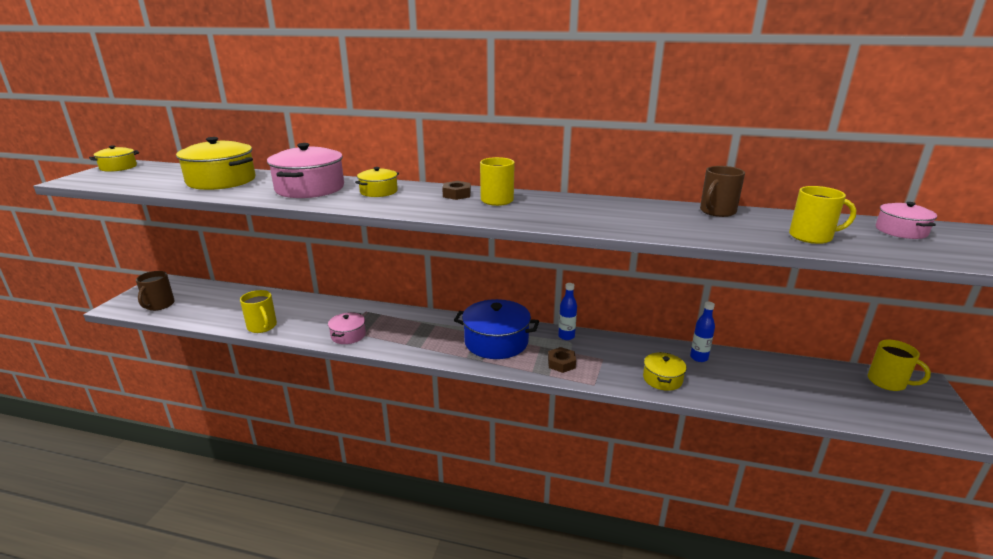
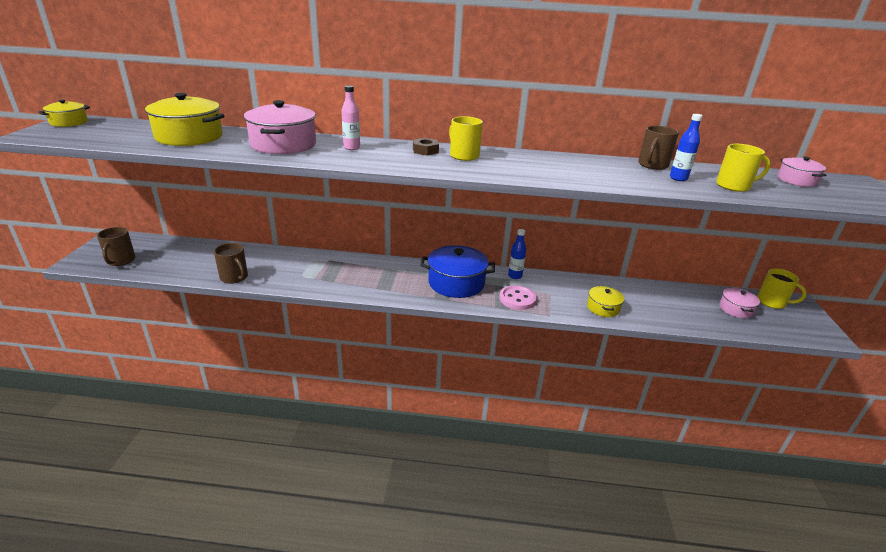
camera: 10 degrees left, 5 degrees up
(262, 327) = (234, 277): yellow mug -> brown mug
(348, 335) = (320, 282): pink pot -> pink pot (736, 309)
(379, 191) = (351, 148): yellow pot -> pink bottle
(561, 363) = (517, 299): brown nut -> pink button
(699, 358) = (627, 289): blue bottle -> blue bottle (678, 178)

